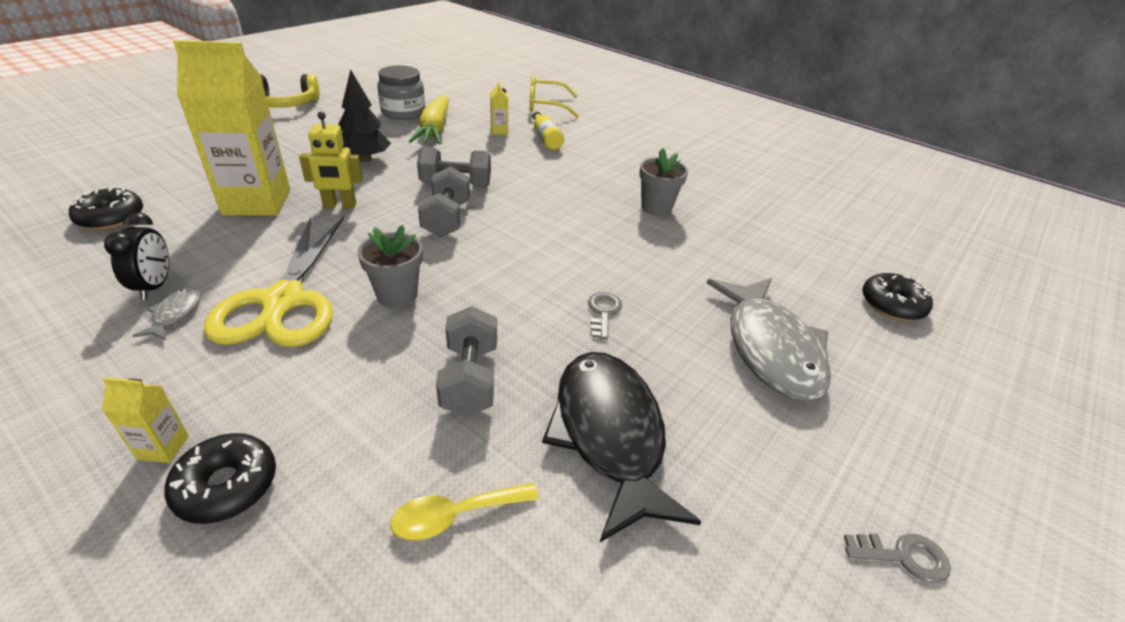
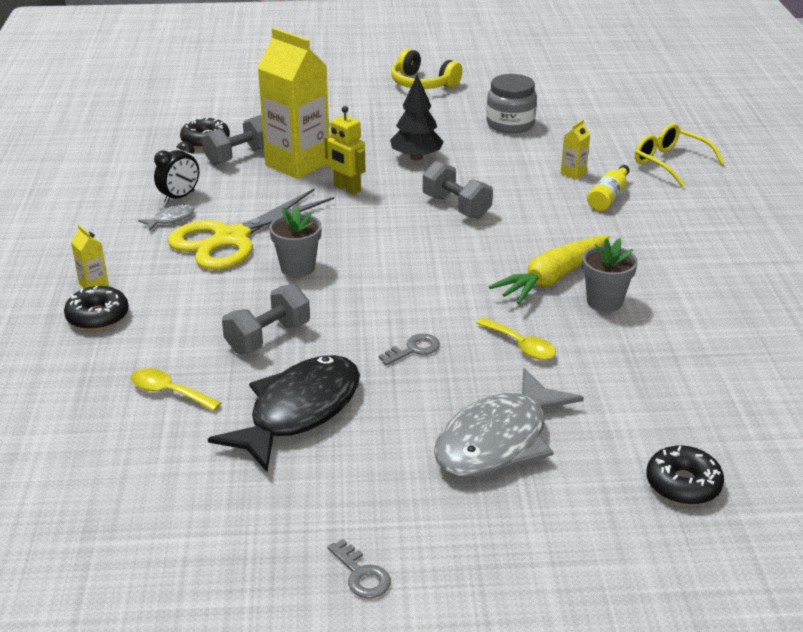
camera: 50 degrees right, 5 degrees down
(434, 129) = (514, 150): yellow carrot -> yellow carrot (552, 278)
(446, 219) = (406, 231): grey dumbbell -> grey dumbbell (239, 156)
(663, 265) = (521, 345): none -> yellow spoon

